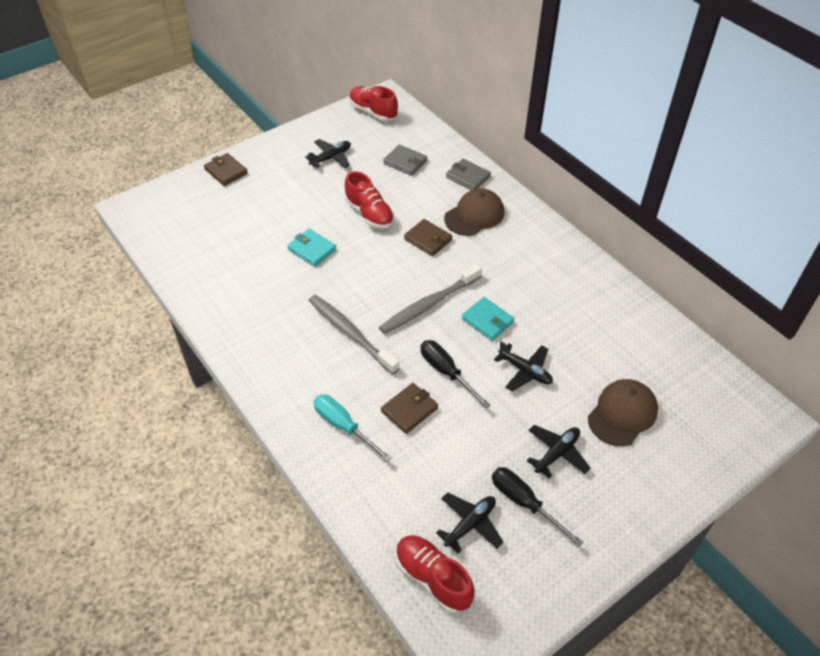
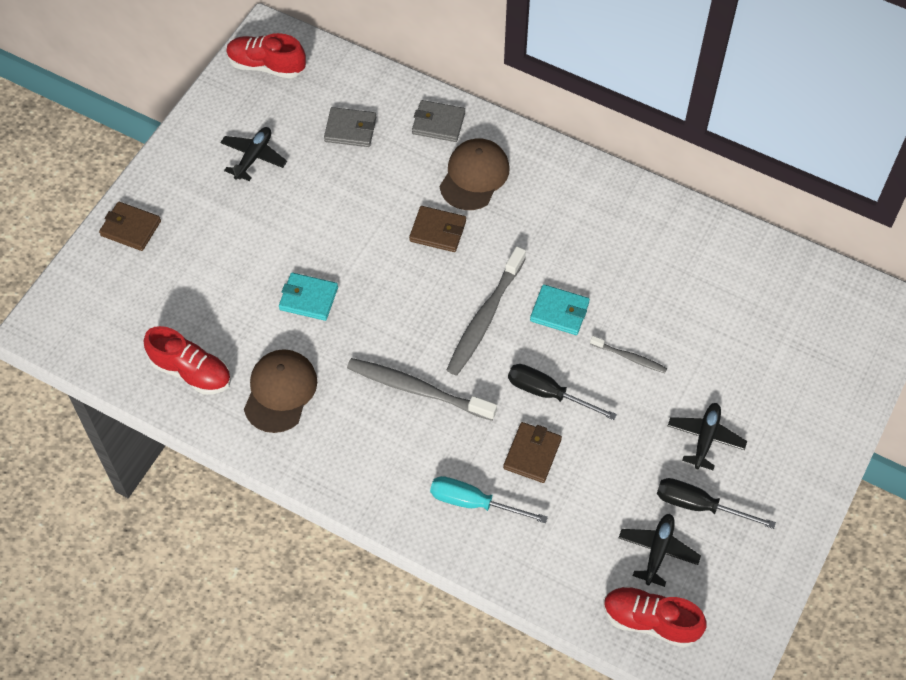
camera: 25 degrees left, 10 degrees up
(369, 214) = (349, 222): red shoe -> red shoe (191, 371)
(525, 371) = (629, 357): black plane -> grey toothbrush
(622, 414) = (749, 366): brown cap -> brown cap (280, 392)

